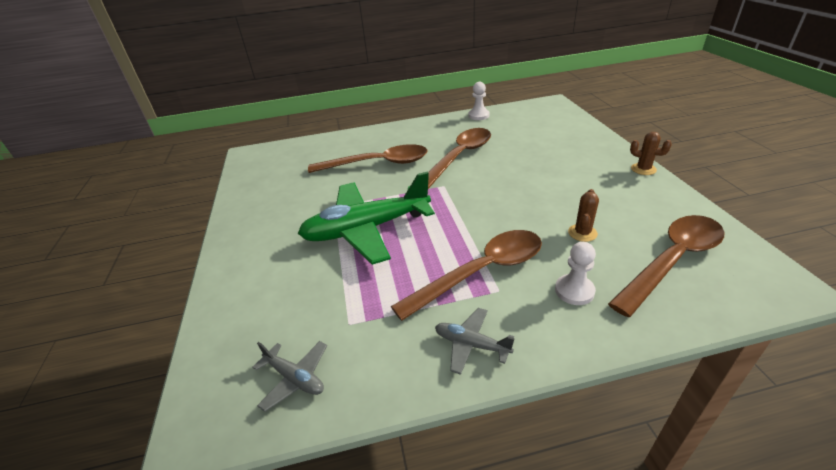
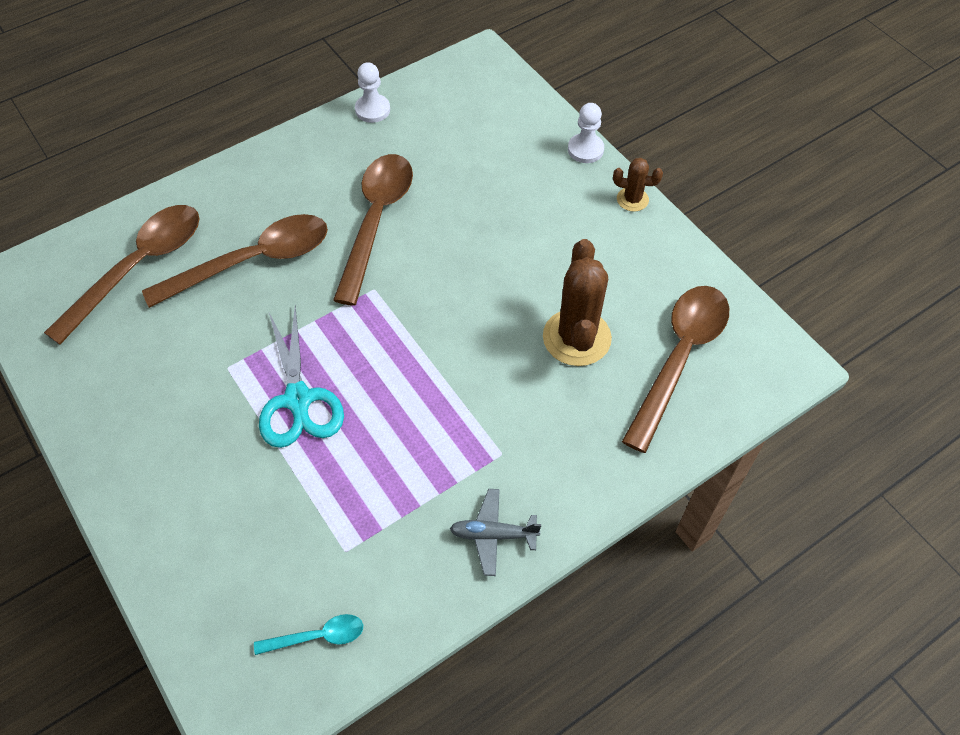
camera: 25 degrees left, 20 degrees up
(295, 378) = (318, 636): grey plane -> turquoise spoon
(366, 229) = (298, 399): green plane -> turquoise scissors
(481, 272) = (474, 432): brown spoon -> brown spoon (139, 267)
(574, 291) = (584, 431): white pawn -> white pawn (585, 149)
(582, 233) = (576, 338): brown cactus -> brown cactus, size x1.94

